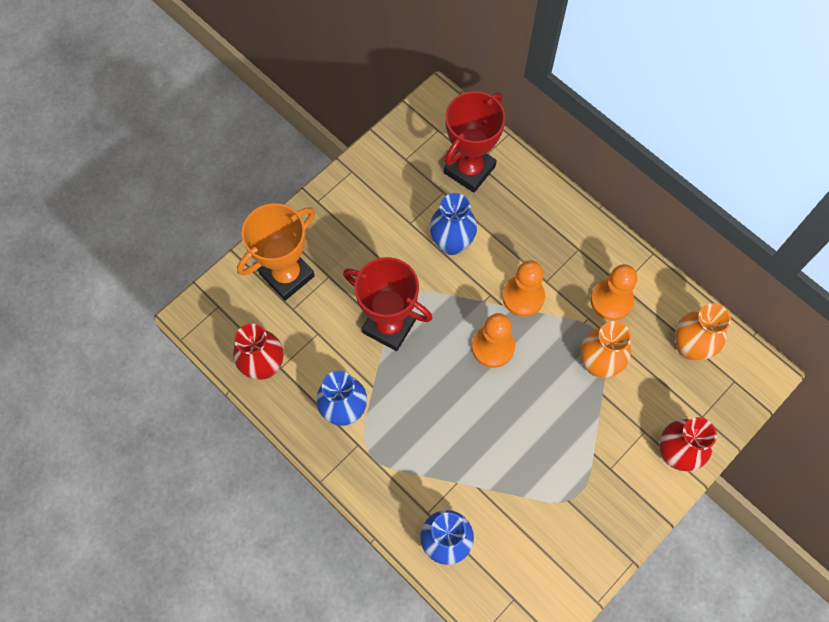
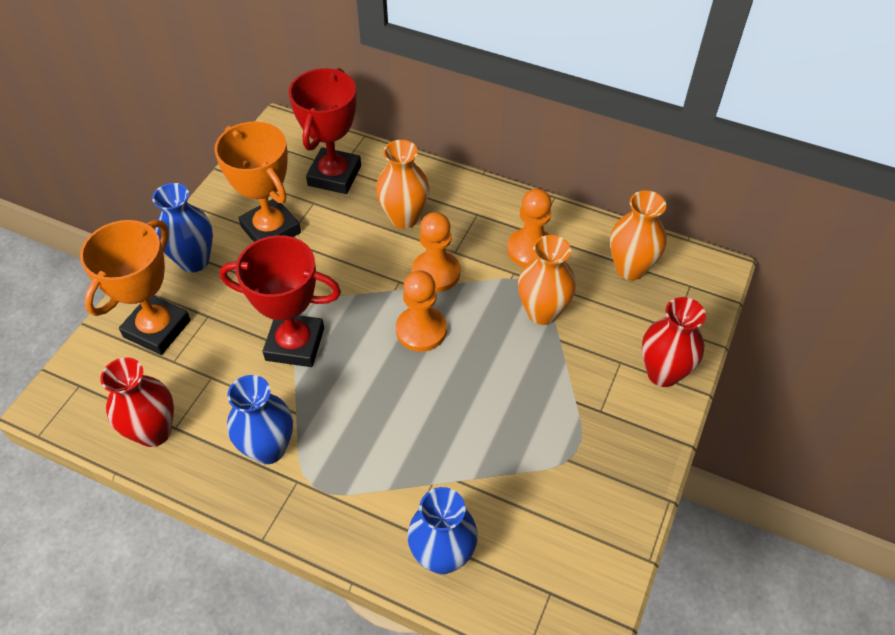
camera: 20 degrees left, 15 degrees down
(400, 209) = (271, 230): none -> orange trophy
(451, 243) = (339, 245): blue vase -> blue vase (194, 261)
(515, 233) = (404, 218): none -> orange vase

